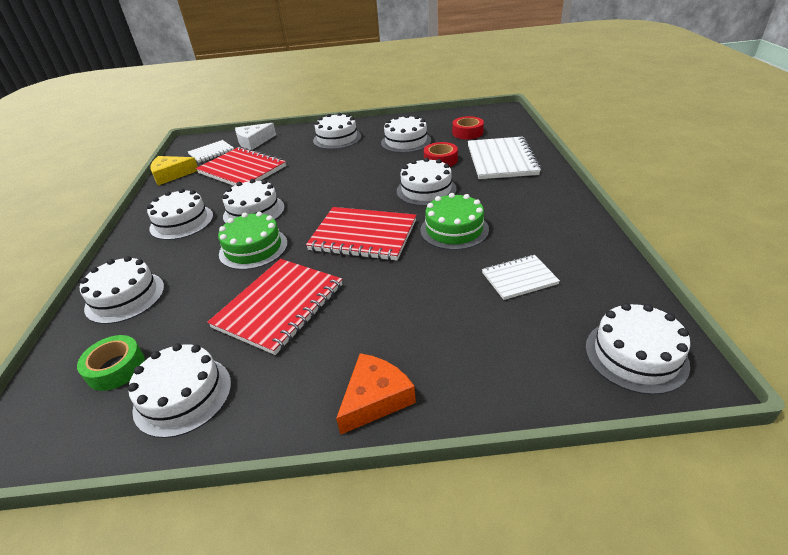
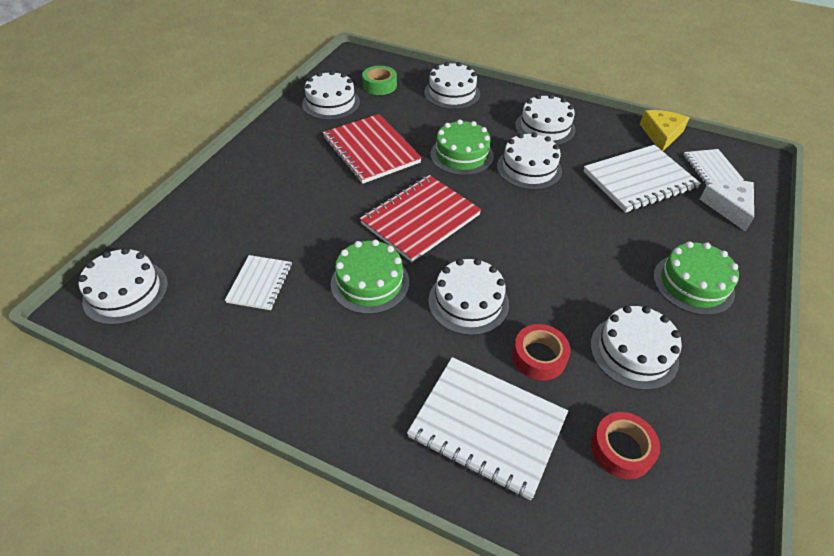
camera: 115 degrees right, 10 degrees up
(242, 170) = (639, 180): red notebook -> white notebook
(337, 138) = (693, 284): white cake -> green cake
(375, 398) = (246, 163): orange cheese -> none

